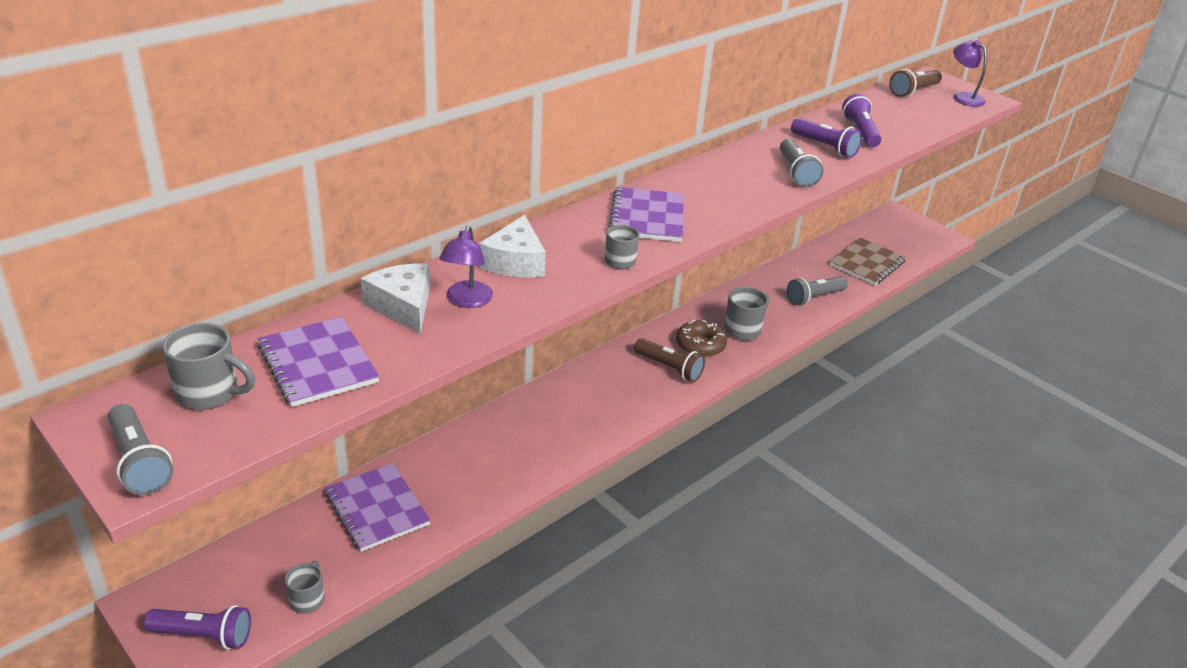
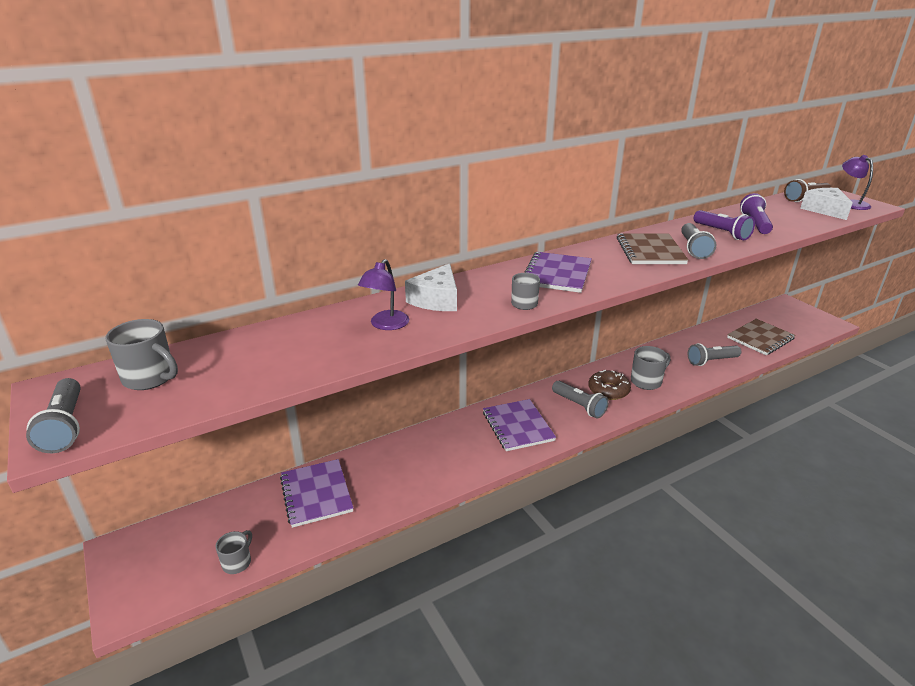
camera: 15 degrees right, 5 degrees down
(204, 635) = (148, 581): purple flashlight -> none
(317, 364) = (245, 363): purple notebook -> purple notebook (517, 426)
(403, 306) = (333, 325): white cheese -> white cheese (824, 210)
(669, 368) = (579, 406): brown flashlight -> grey flashlight
(747, 178) = (650, 251): none -> brown notebook

